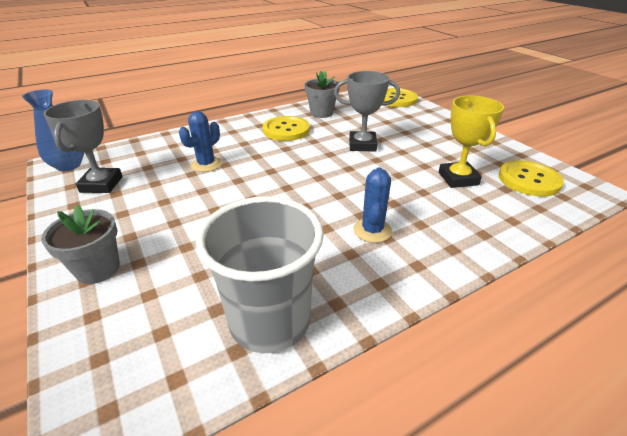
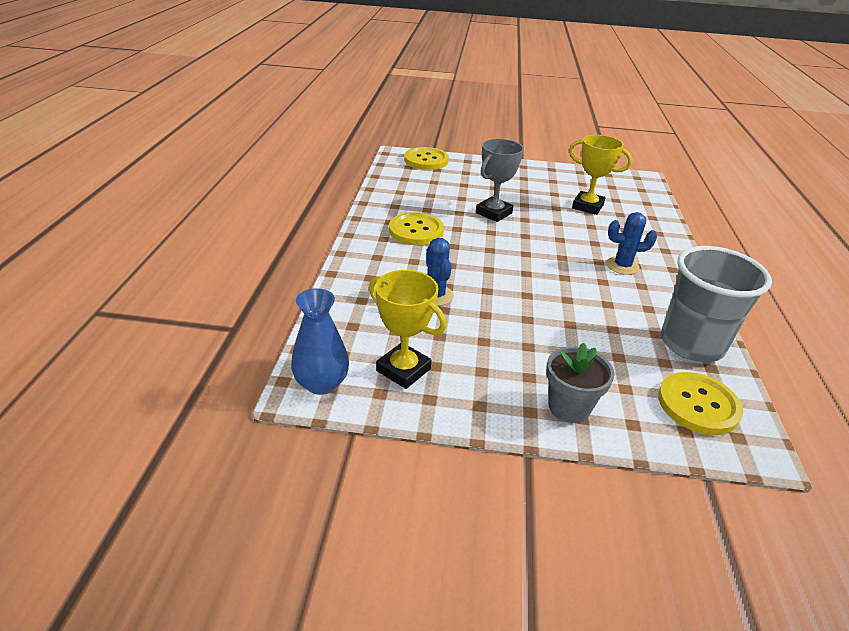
camera: 55 degrees left, 0 degrees up
(101, 184) = (403, 370): grey trophy -> yellow trophy
(321, 113) = (403, 201): grey flower pot -> none
(372, 230) = (622, 266): blue cactus -> blue cactus turned 45 degrees counterclockwise
(529, 180) = (613, 187): yellow button -> yellow button (698, 405)

